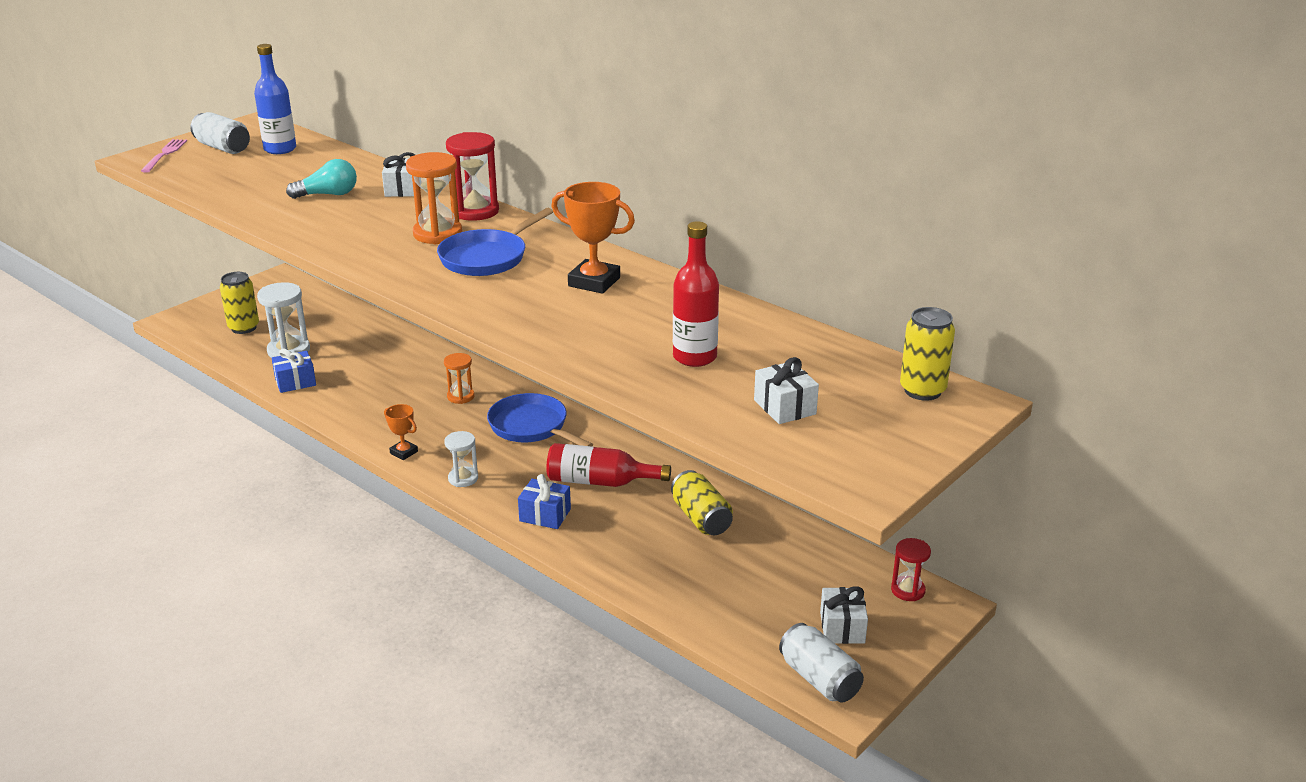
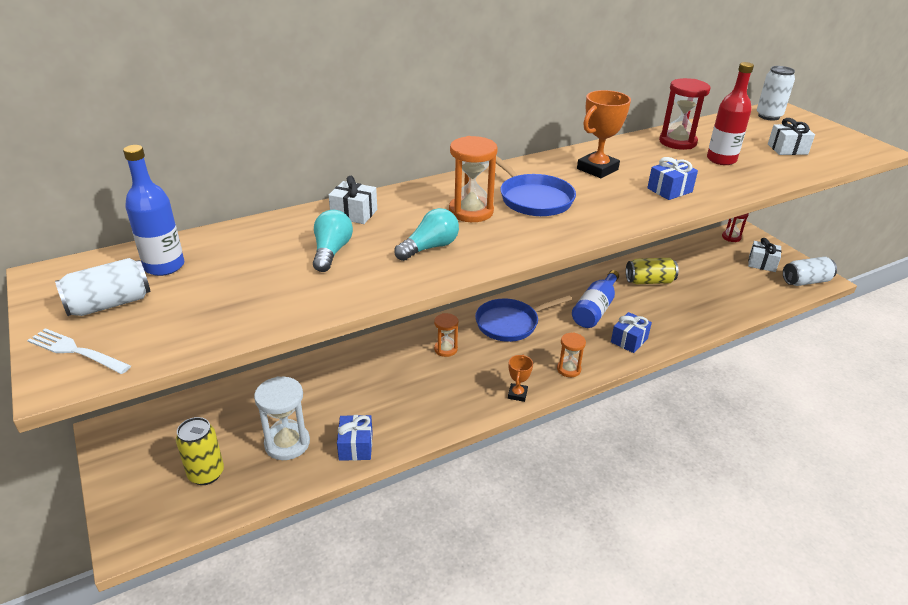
camera: 70 degrees left, 5 degrees up
(164, 154) = (76, 351): pink fork -> white fork
(354, 228) = (430, 247): none -> turquoise light bulb
(404, 452) = (517, 394): orange trophy -> orange trophy turned 45 degrees counterclockwise
(463, 478) = (568, 369): white hourglass -> orange hourglass
(475, 211) = (434, 190): red hourglass -> red hourglass (677, 142)
(565, 328) = (669, 190): none -> blue gift
(600, 481) = (595, 309): red bottle -> blue bottle
(922, 390) = (768, 116): yellow can -> white can

